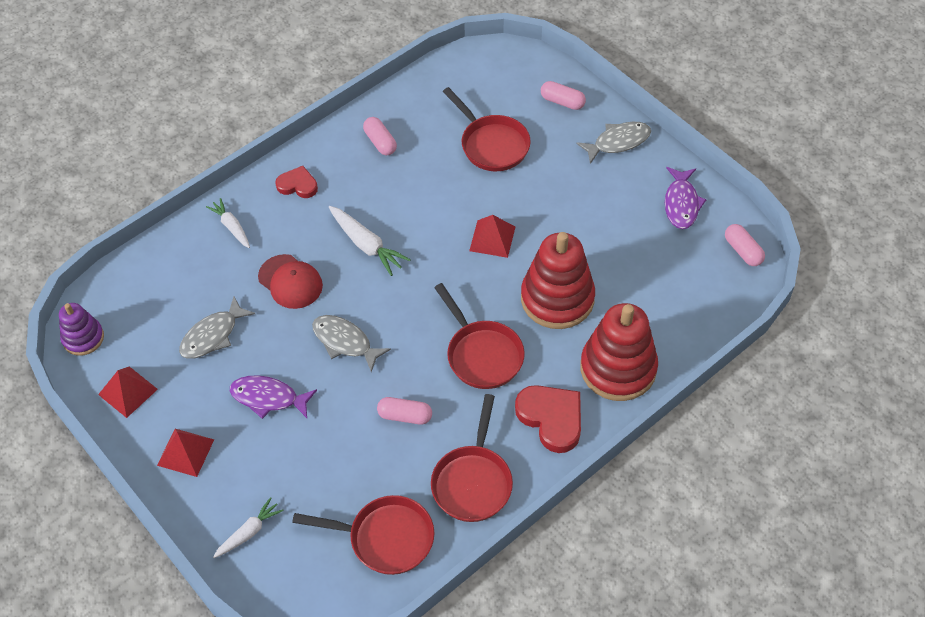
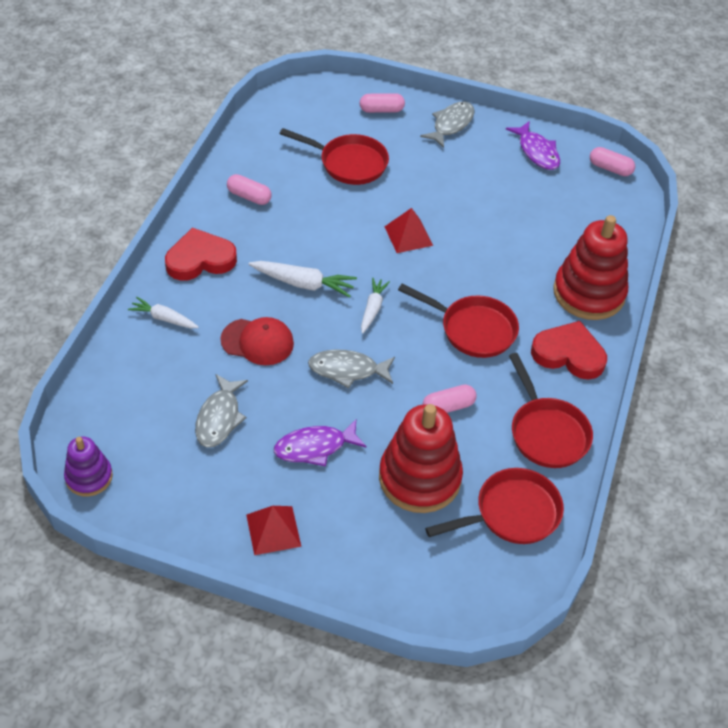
camera: 35 degrees left, 5 degrees down
(128, 391) = (173, 504): red pyramid -> none
(249, 532) = (388, 569): white carrot -> white carrot (372, 309)
(297, 185) = (200, 259): red heart -> red heart, size x1.62
(557, 299) = (499, 260): red stacking toy -> red stacking toy (419, 478)

